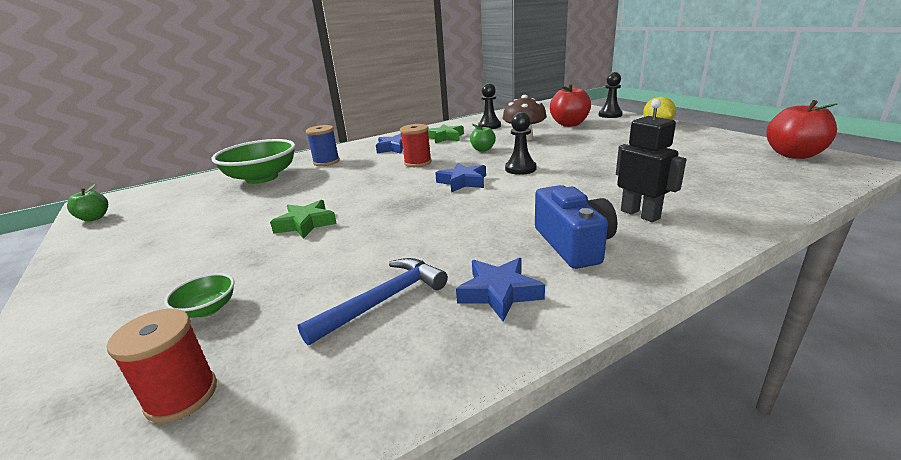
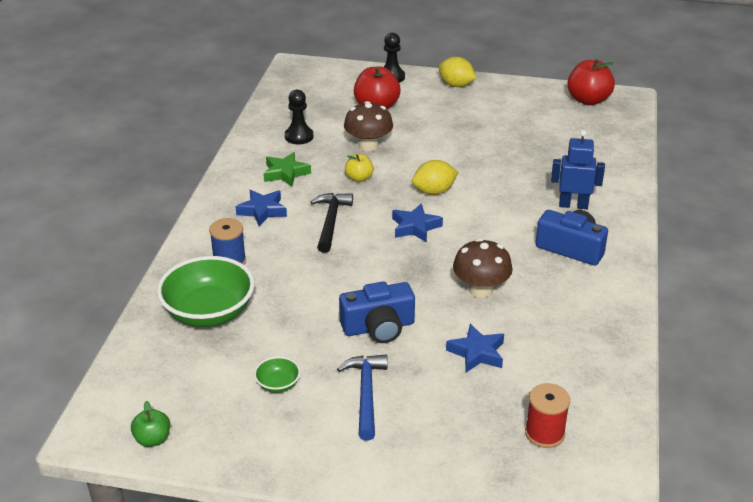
camera: 50 degrees left, 10 degrees up
(207, 309) = (459, 406): green bowl -> green bowl (278, 384)
(306, 224) = (378, 327): green star -> blue camera
(383, 300) = (540, 339): blue hammer -> blue hammer (366, 394)
(418, 163) = (331, 221): red spool -> black hammer
(422, 236) = (480, 290): none -> brown mushroom
(483, 149) = (359, 178): green apple -> yellow apple
(499, 293) = (584, 300): blue star -> blue star (477, 353)
(520, 169) = (434, 191): black pawn -> yellow lemon
(640, 214) = (573, 205): black robot -> blue robot

